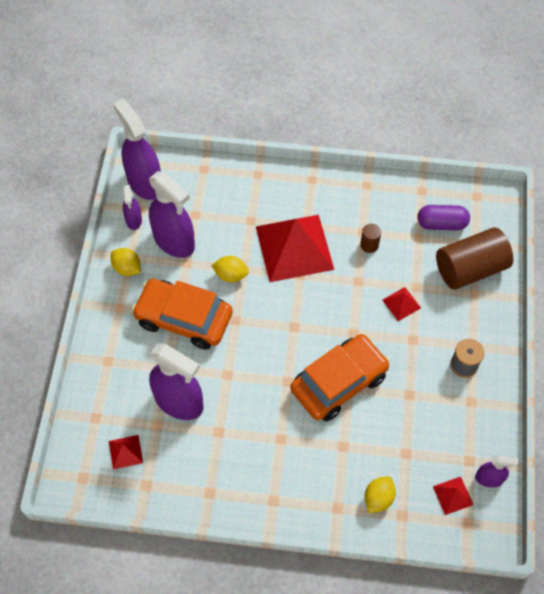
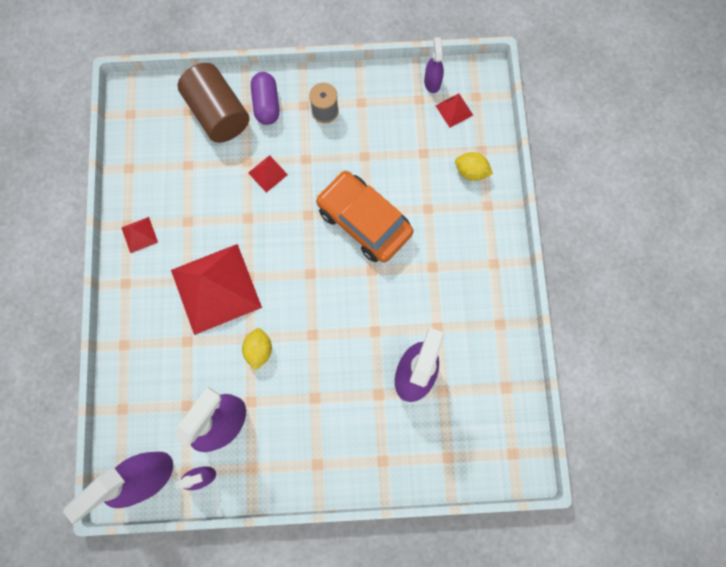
camera: 100 degrees left, 15 degrees up
(125, 451) = (477, 416): red pyramid -> red pyramid (139, 234)
(127, 268) = (266, 468): yellow lemon -> none
(184, 319) = (319, 389): orange car -> none
(369, 245) = (203, 212): brown cylinder -> none
(441, 224) = (168, 144): purple capsule -> purple capsule (266, 104)

